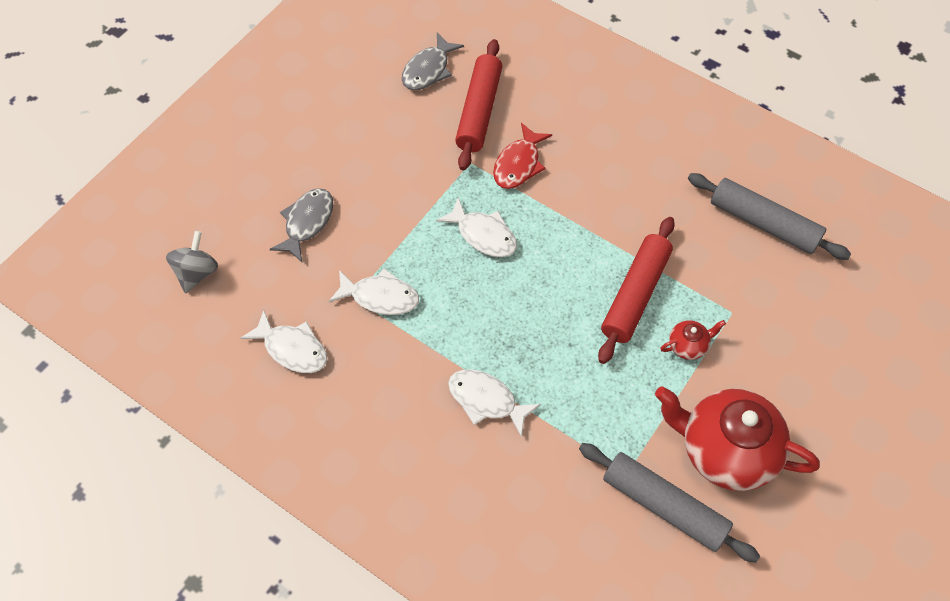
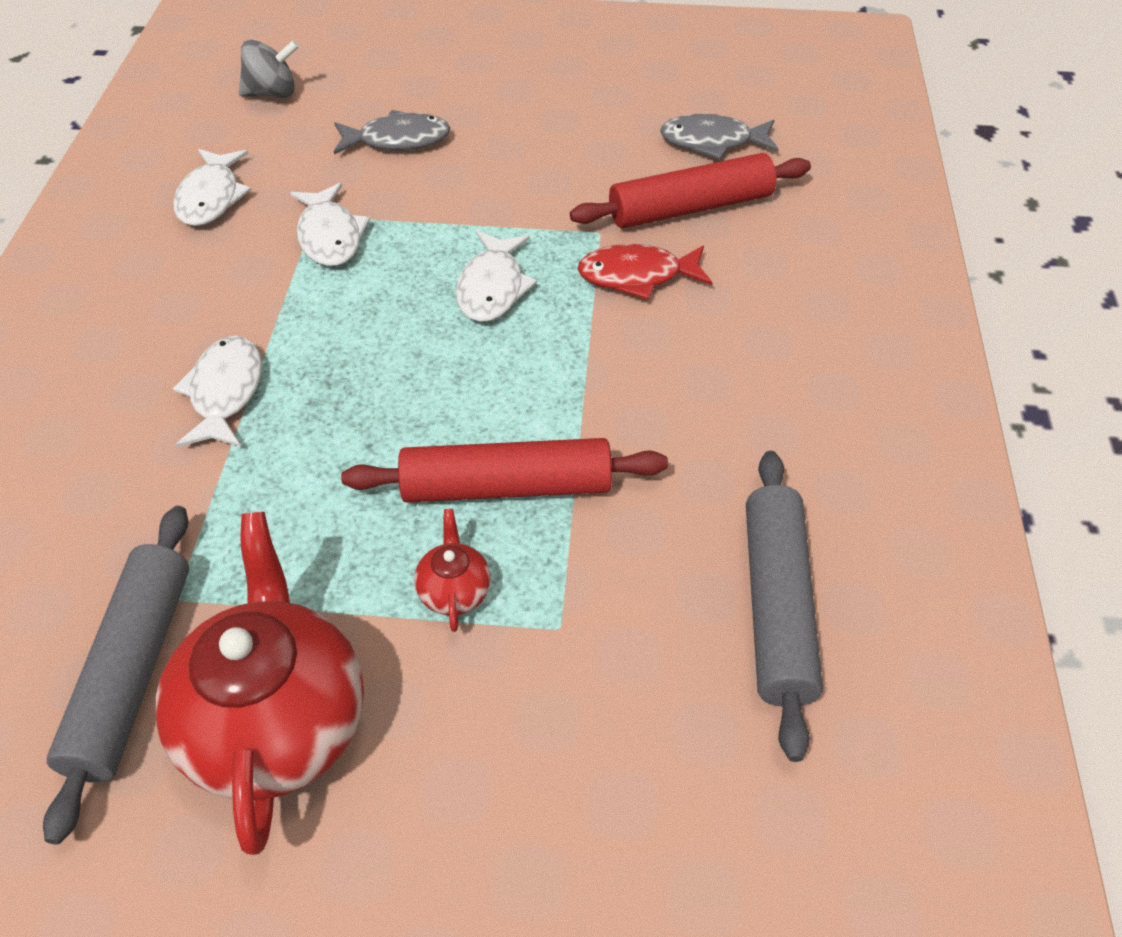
camera: 60 degrees right, 10 degrees down
(688, 346) = (454, 591): red teapot -> red teapot turned 135 degrees counterclockwise

